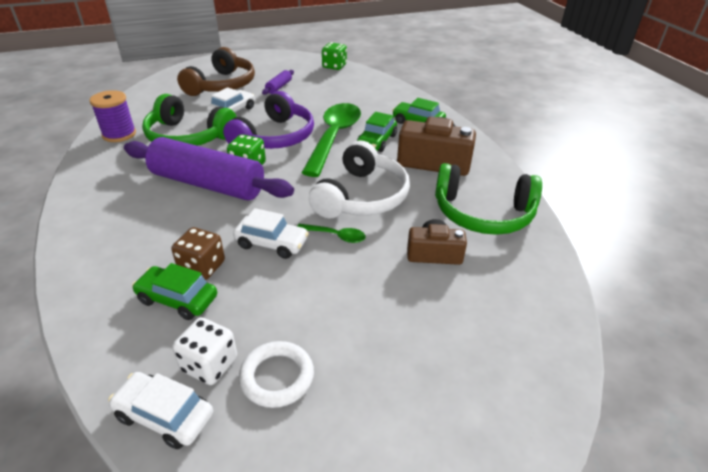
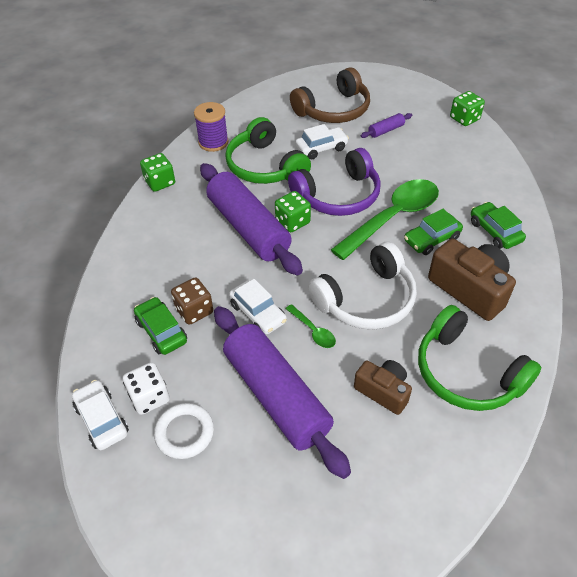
camera: 35 degrees right, 10 degrees up
(80, 179) = (160, 182): none -> green dice
(345, 299) = (276, 395): none -> purple rolling pin

